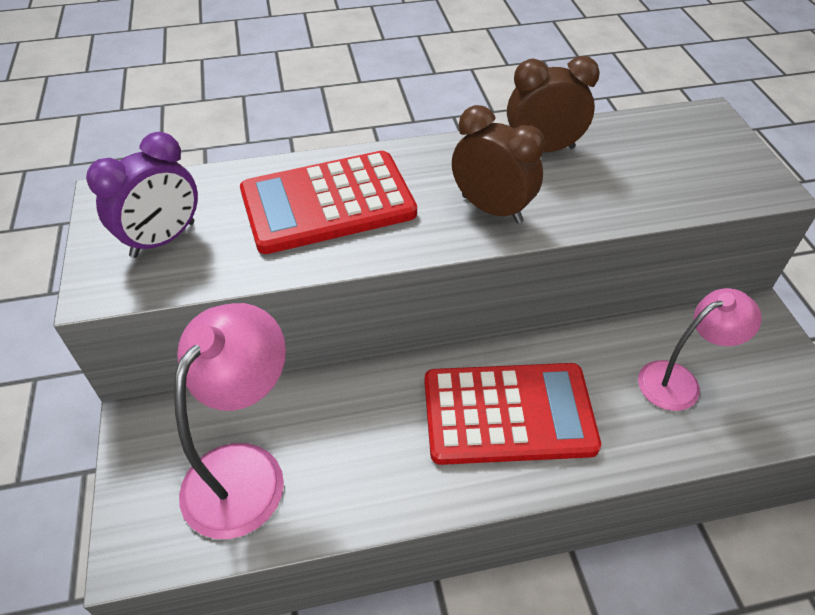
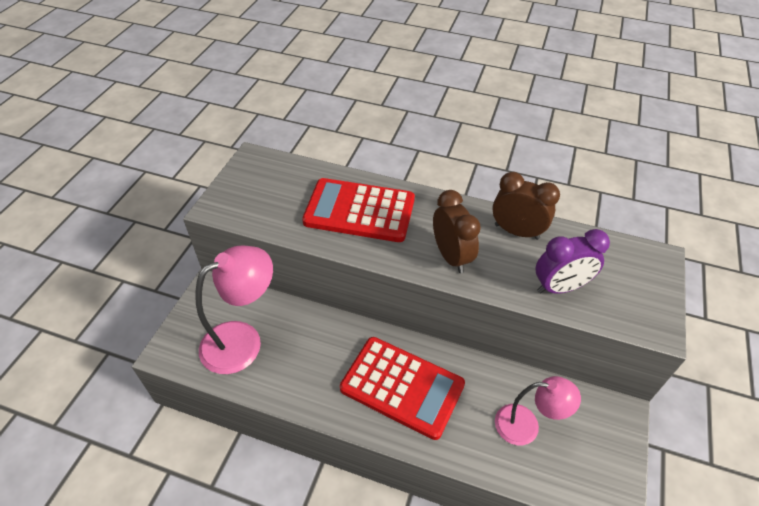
camera: 30 degrees right, 0 degrees up
(163, 239) = (261, 195): purple clock -> purple clock (560, 287)

